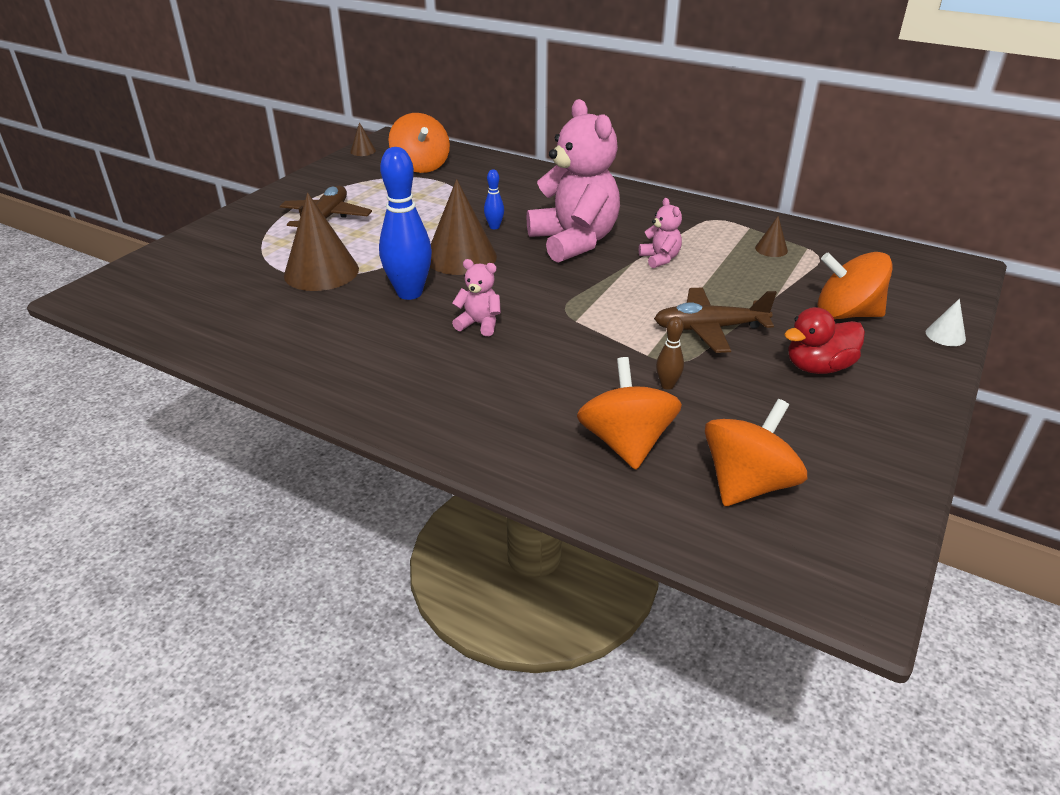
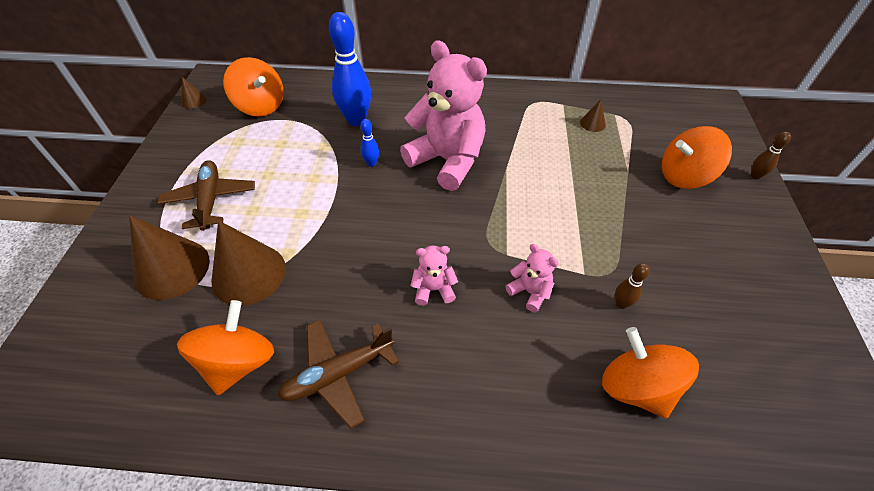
camera: 25 degrees left, 15 degrees up
(409, 293) = (349, 272): blue bowling pin -> blue bowling pin (356, 120)
(461, 257) = (366, 210): brown cone -> brown cone (172, 269)
(660, 259) = (524, 159): pink teddy bear -> pink teddy bear (530, 292)
(709, 329) = (608, 226): brown plane -> brown plane (338, 374)
(747, 484) = (745, 393): orange spinning top -> orange spinning top (239, 362)
(818, 367) = (704, 240): red duck -> none
(945, 335) = (755, 176): white cone -> brown bowling pin

